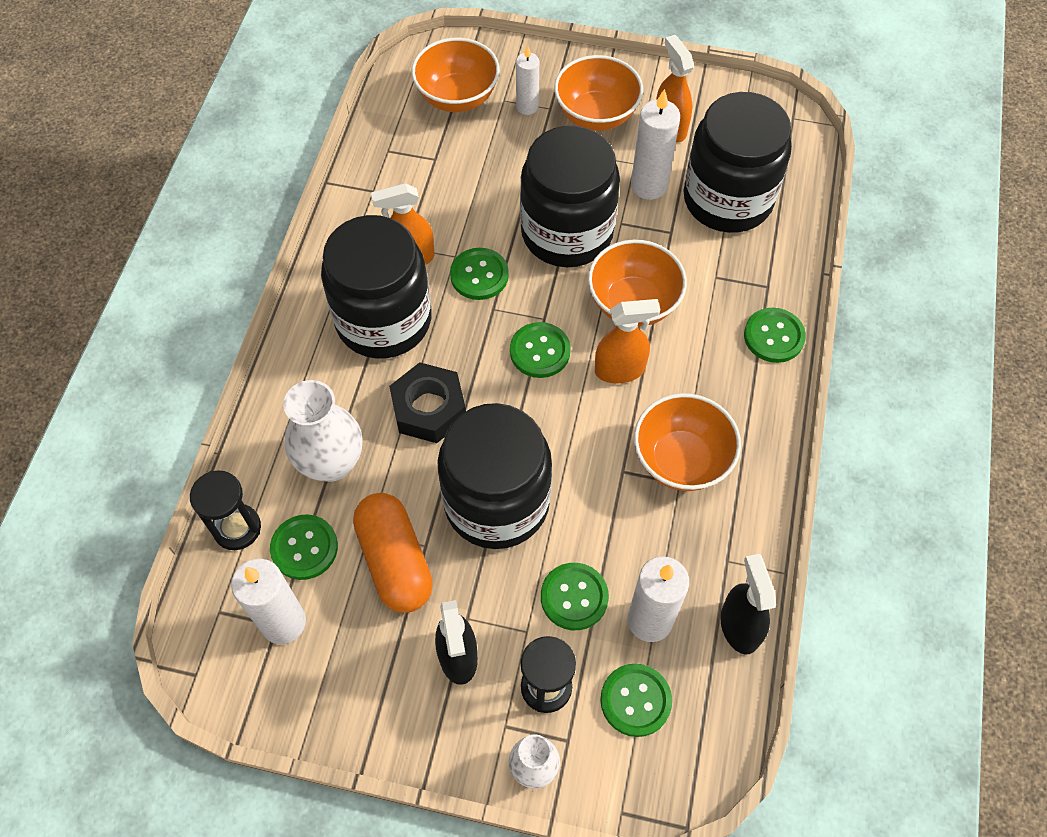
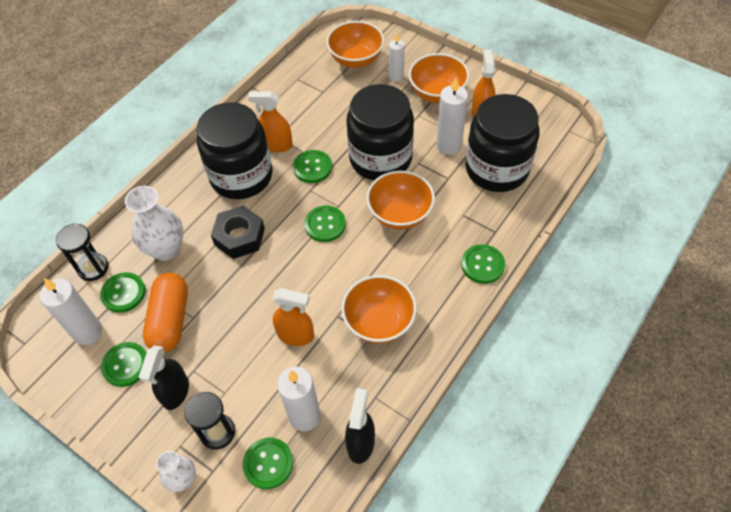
camera: 25 degrees right, 5 degrees down
(496, 502) = (249, 307): black jar -> none
(574, 597) = (265, 383): green button -> green button (126, 365)
(620, 370) = (369, 252): orange spray bottle -> orange spray bottle (296, 335)

